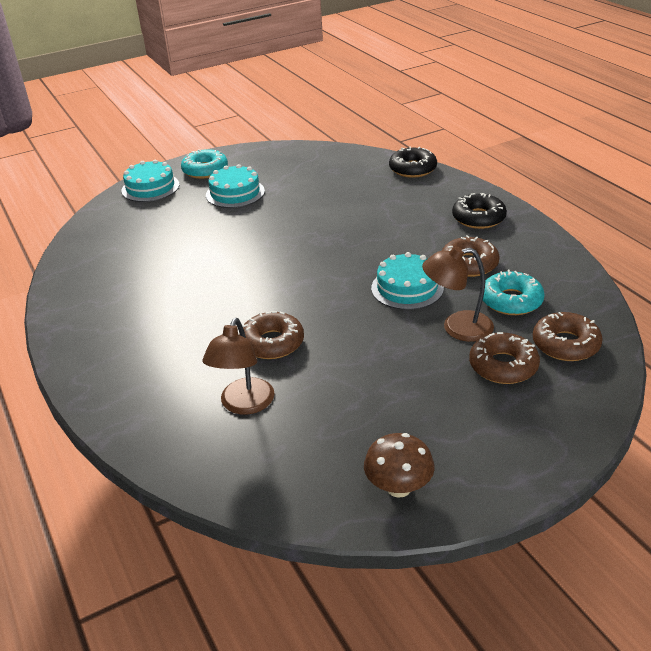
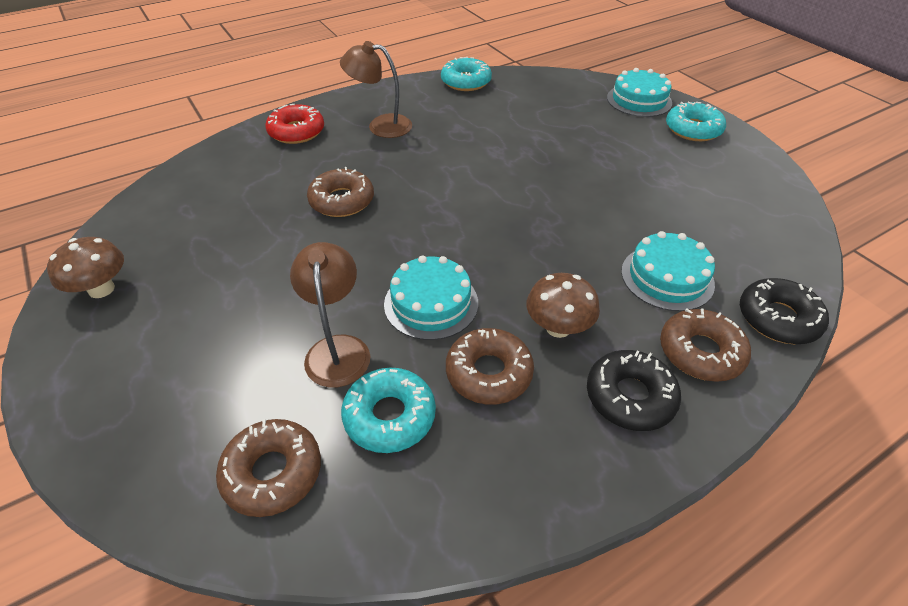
camera: 85 degrees right, 10 degrees up
(69, 276) = (466, 82): none -> turquoise donut
(131, 390) = (296, 132): none -> red donut
(235, 193) = (643, 154): turquoise cake -> turquoise cake (667, 277)
(244, 405) = (255, 190): brown lamp -> brown lamp (381, 125)
(426, 238) = (558, 327): none -> brown mushroom
(503, 366) = (248, 390): brown donut -> brown donut (700, 352)

